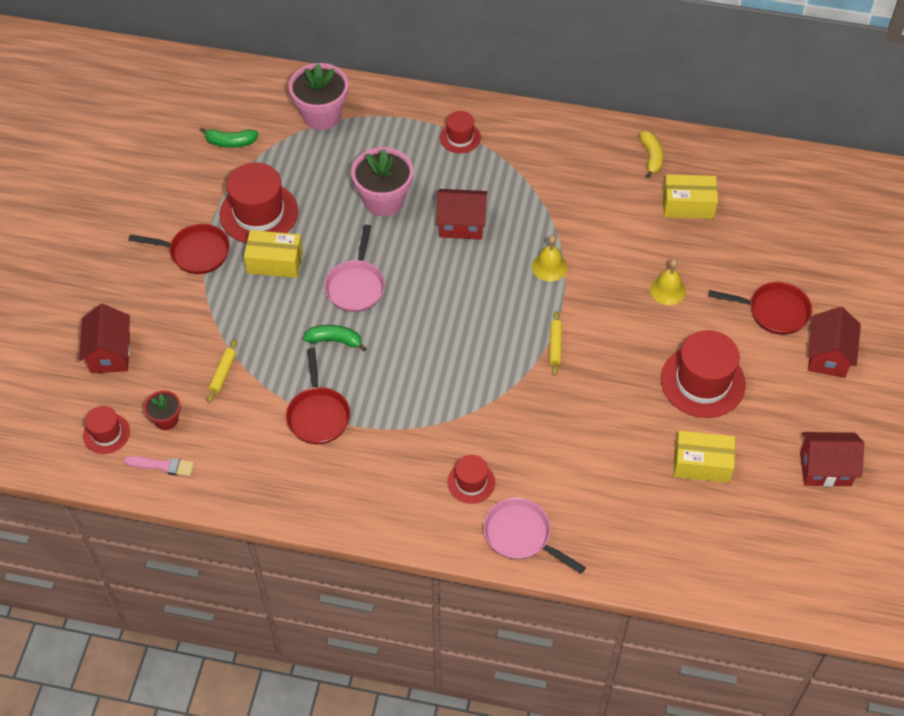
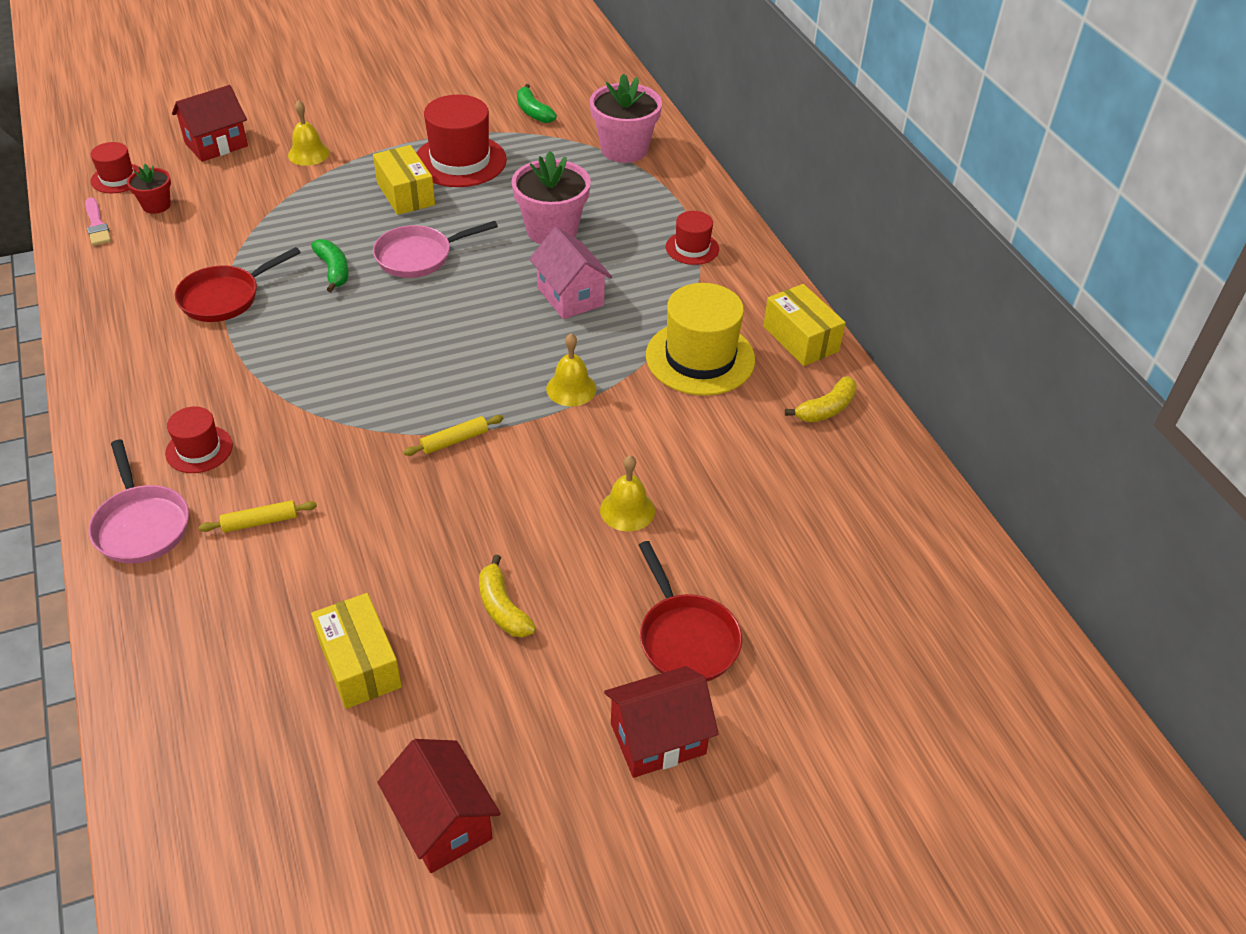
camera: 55 degrees right, 10 degrees down
(173, 299) = (308, 154): none -> yellow bell
(195, 252) = (377, 144): red pan -> none
(223, 373) = (238, 216): yellow rolling pin -> yellow rolling pin (260, 522)
(461, 224) = (570, 296): red house -> pink house
(521, 535) = (141, 525): pink pan -> pink pan turned 150 degrees clockwise
(567, 190) = (700, 358): none -> yellow hat
(688, 205) = (784, 474): yellow box -> yellow box (800, 339)
(702, 381) = (502, 608): red hat -> yellow banana

